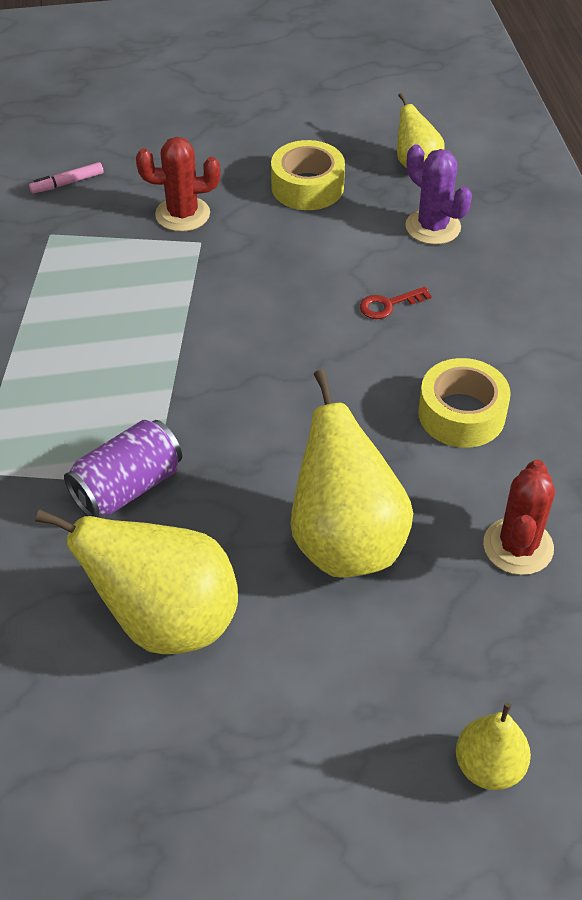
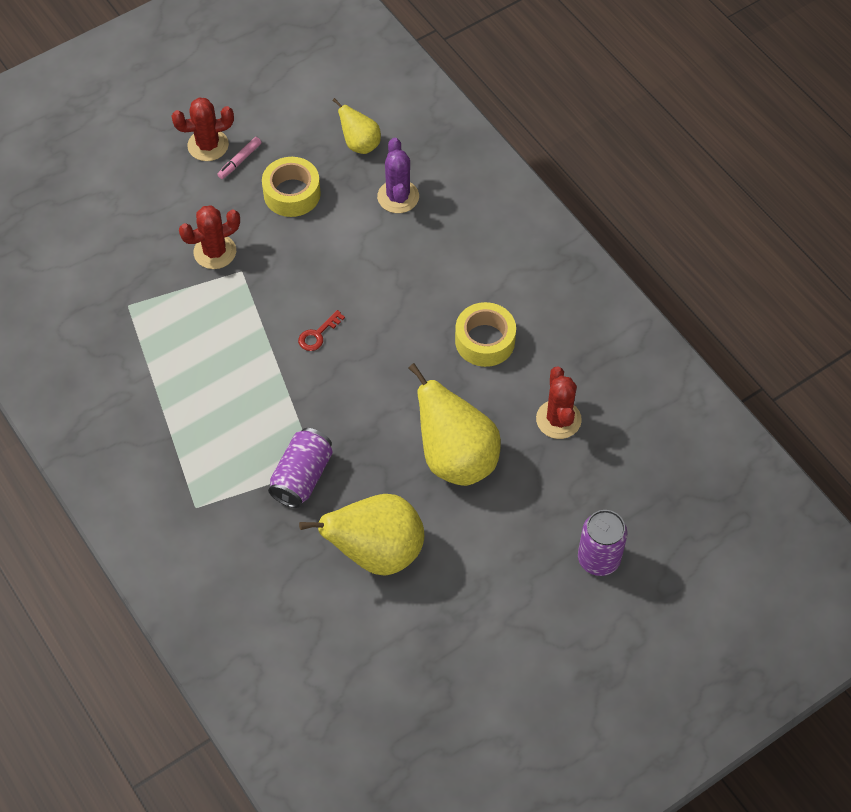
camera: 25 degrees left, 10 degrees up
(67, 183) = (112, 256): pink marker -> pink marker (239, 161)
(241, 117) = (208, 145): none -> red cactus
(388, 305) = (399, 274): red key -> red key (318, 334)
(433, 227) = (398, 197): purple cactus -> purple cactus turned 60 degrees clockwise
(488, 767) = (598, 559): yellow pear -> purple can

